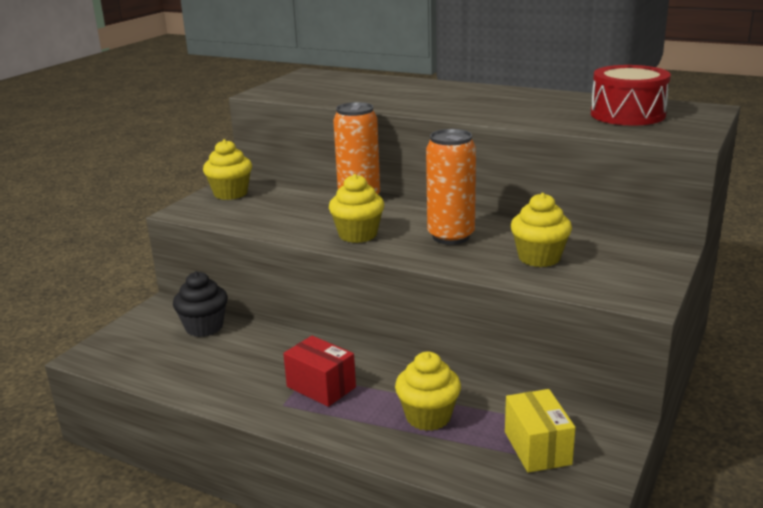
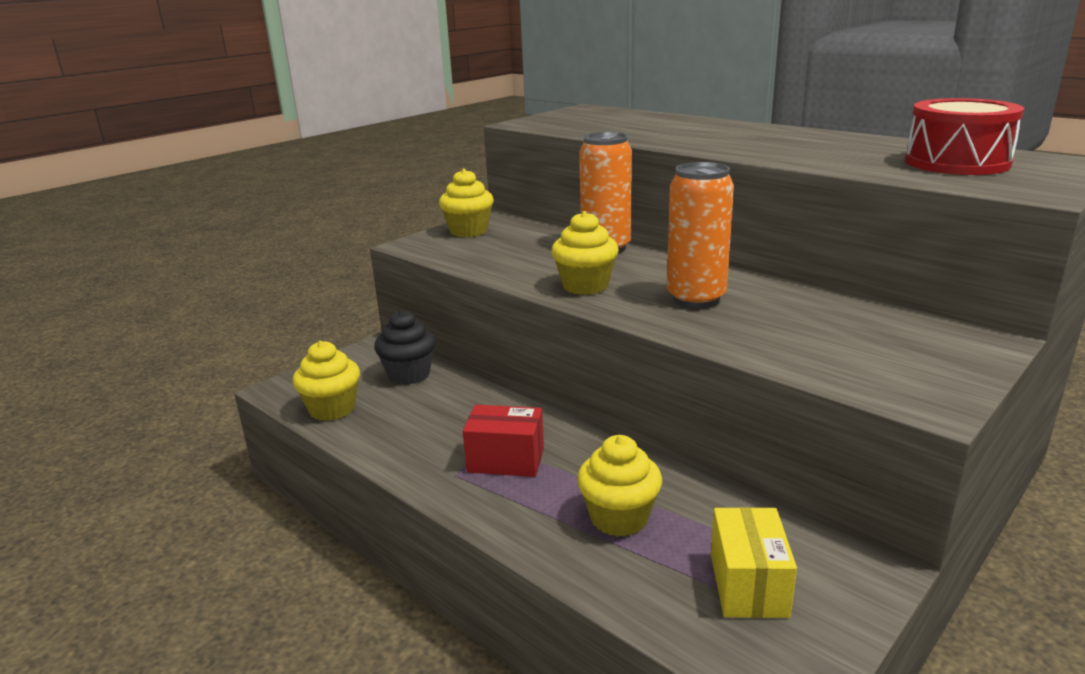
camera: 15 degrees right, 0 degrees up
(321, 387) = (506, 460): red box -> red box turned 45 degrees counterclockwise
(539, 258) = (800, 335): yellow cupcake -> yellow cupcake (332, 409)

